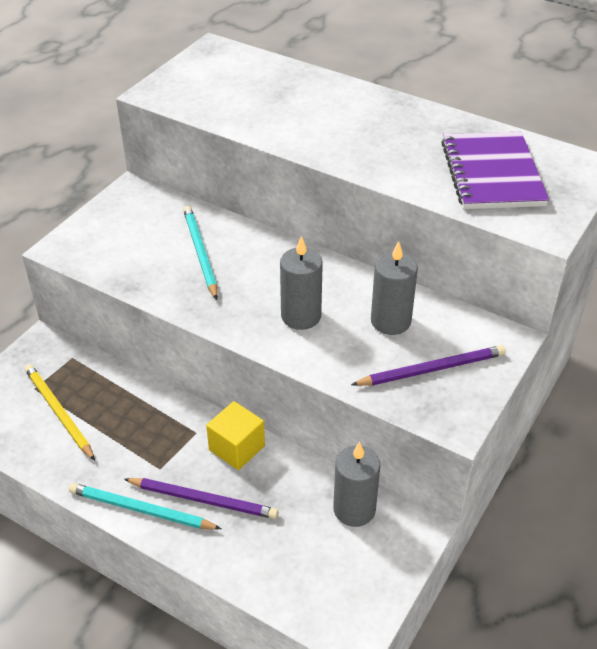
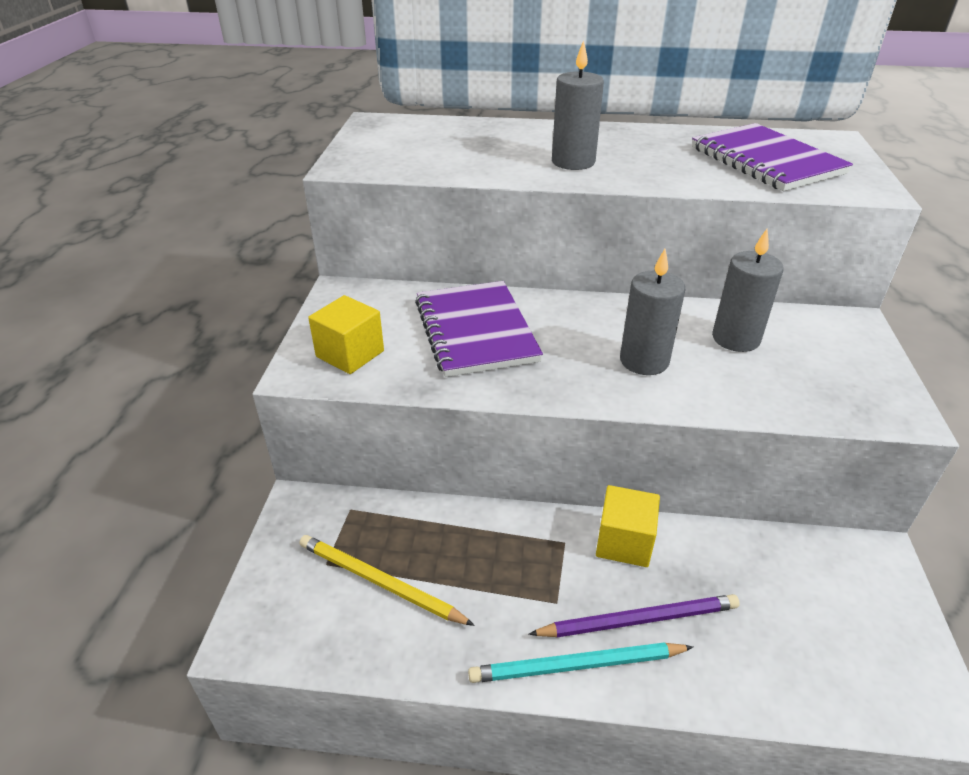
camera: 25 degrees left, 5 degrees down
(101, 244) = (350, 354): none -> yellow cube
(200, 253) = (476, 331): turquoise pencil -> purple notebook
(354, 509) = (802, 560): grey candle -> grey candle (573, 162)
(432, 369) = (823, 370): purple pencil -> none

